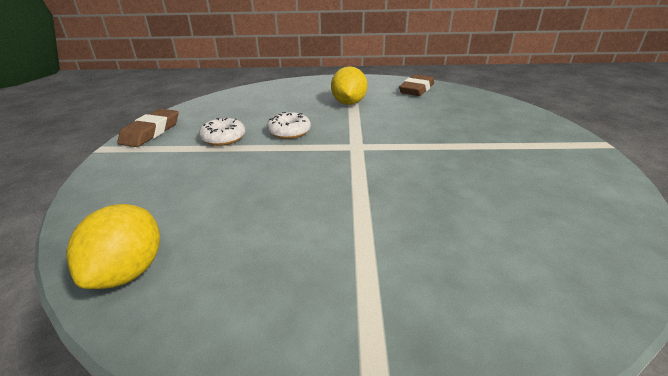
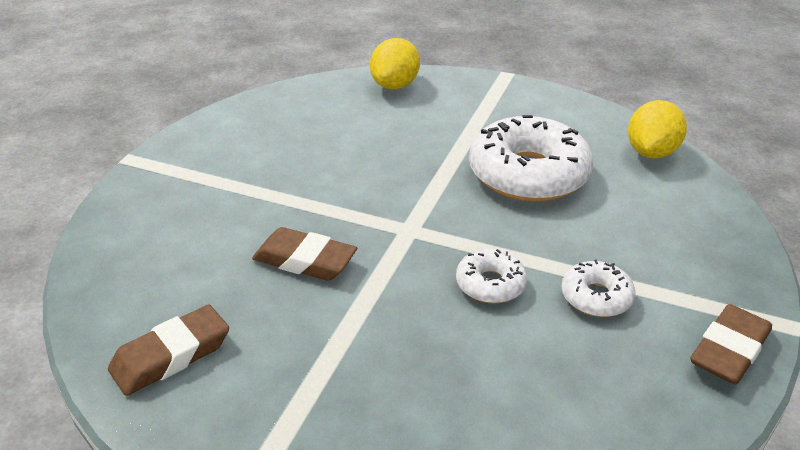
camera: 160 degrees left, 5 degrees up
(281, 205) = (528, 174): none -> white donut
(348, 103) = (347, 343): yellow lemon -> yellow lemon (395, 85)
(402, 121) = (305, 260): none -> brown eraser

